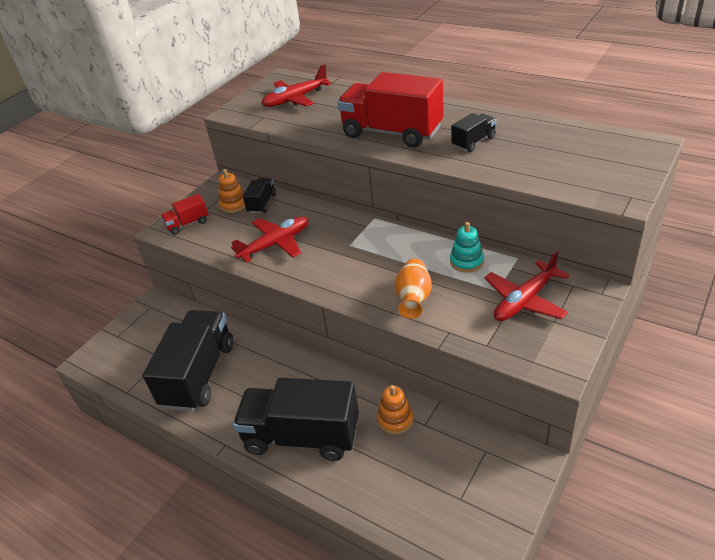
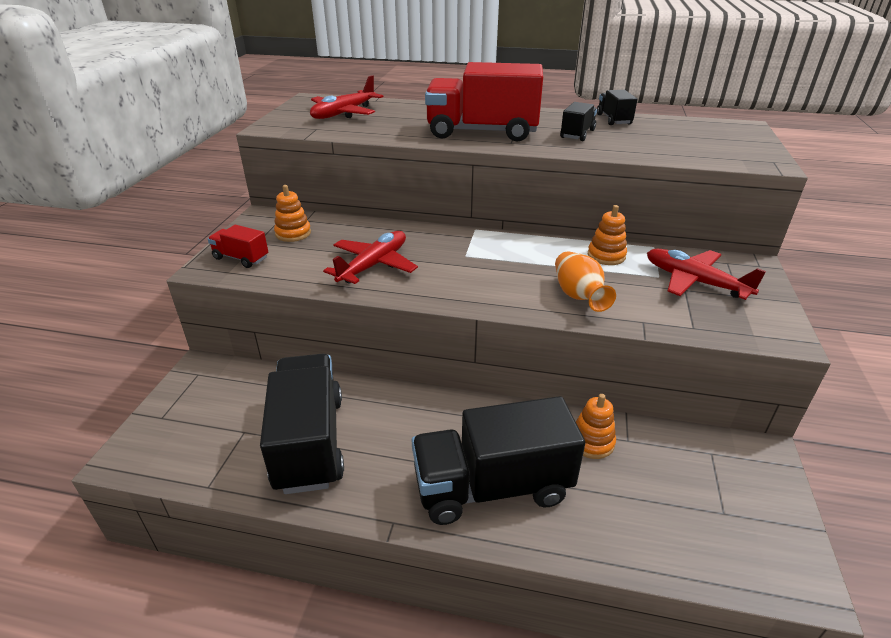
camera: 25 degrees left, 5 degrees down
(188, 224) = (241, 258): red truck -> red truck turned 75 degrees clockwise
(262, 203) = (329, 229): black truck -> black truck (613, 119)
(466, 261) = (606, 256): turquoise stacking toy -> orange stacking toy
(524, 300) = (694, 281): red plane -> red plane turned 105 degrees clockwise

